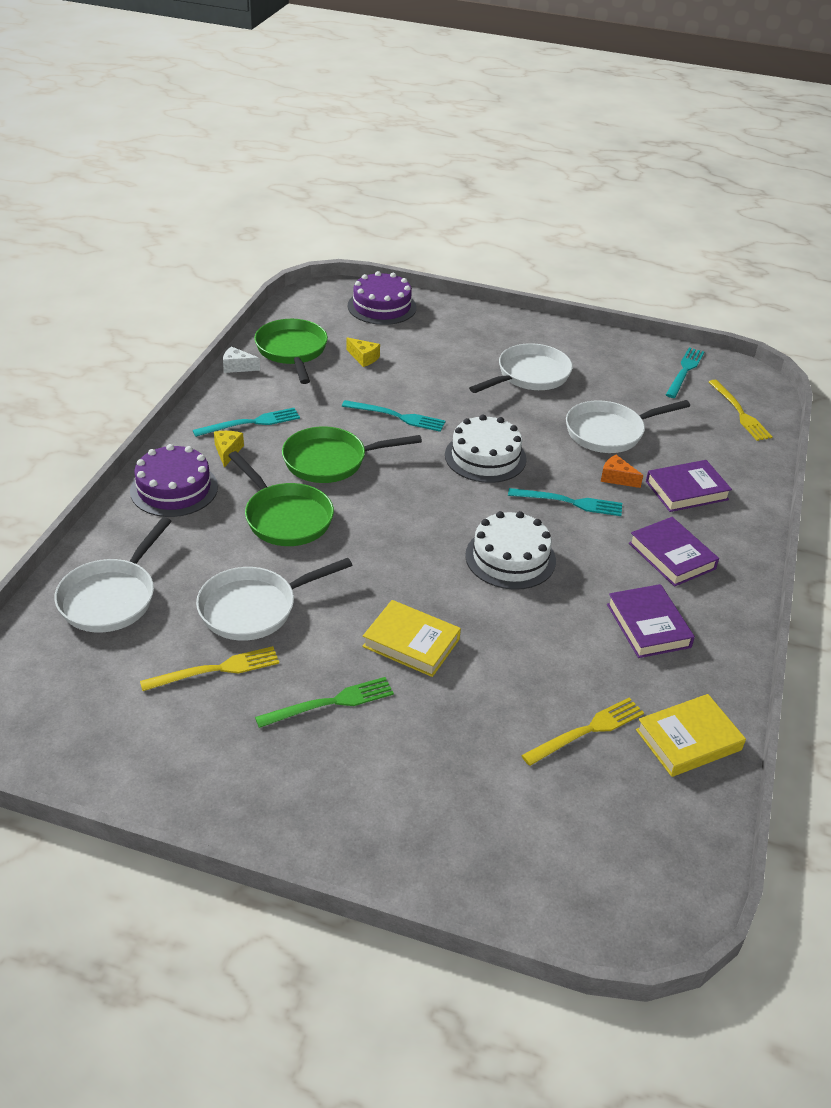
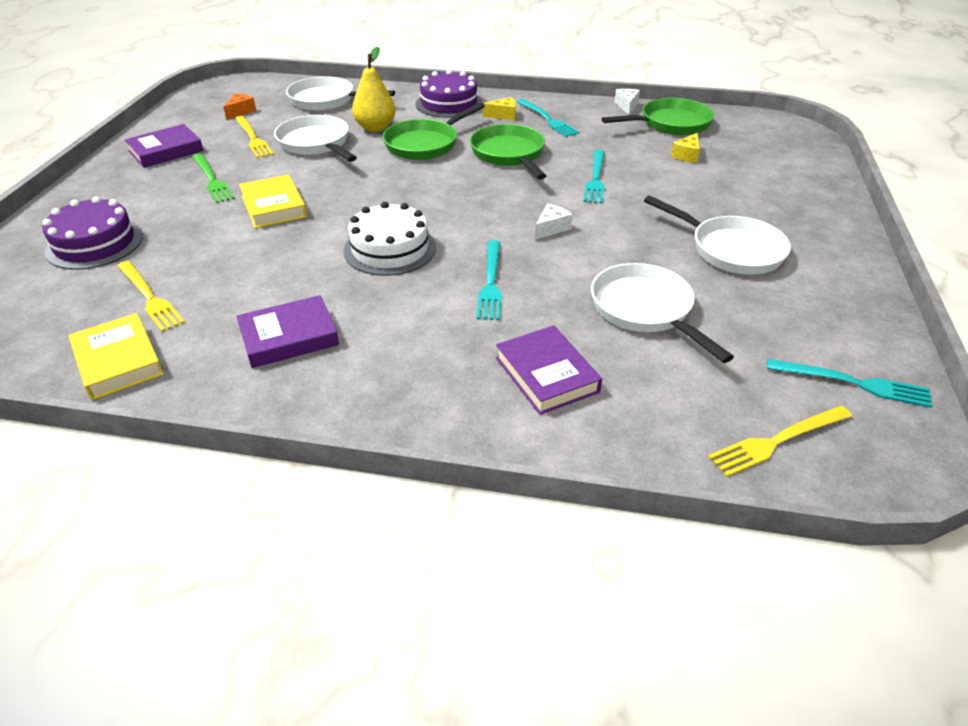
camera: 85 degrees right, 0 degrees up
(224, 555) = (375, 128): none -> yellow pear
(382, 306) = (794, 156): purple cake -> purple cake (95, 243)
(411, 643) = (274, 206): yellow book -> yellow book turned 45 degrees counterclockwise
(485, 457) = (551, 228): white cake -> white cheese
(617, 478) = (550, 316): orange cheese -> orange cheese (240, 112)
(671, 556) = (409, 357): purple book -> purple book (166, 151)

